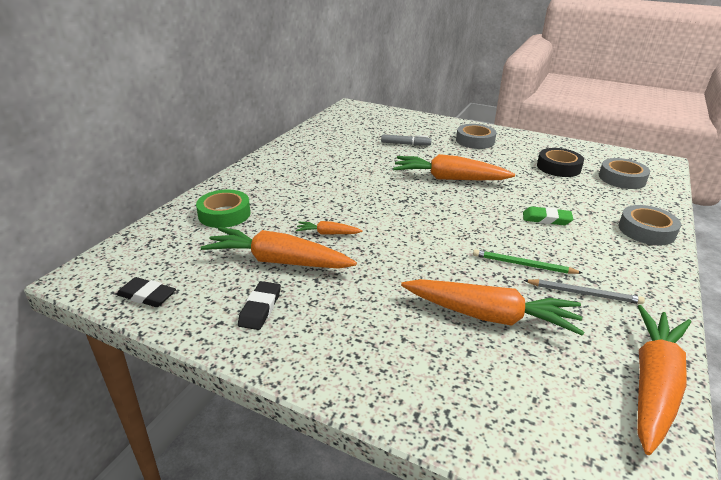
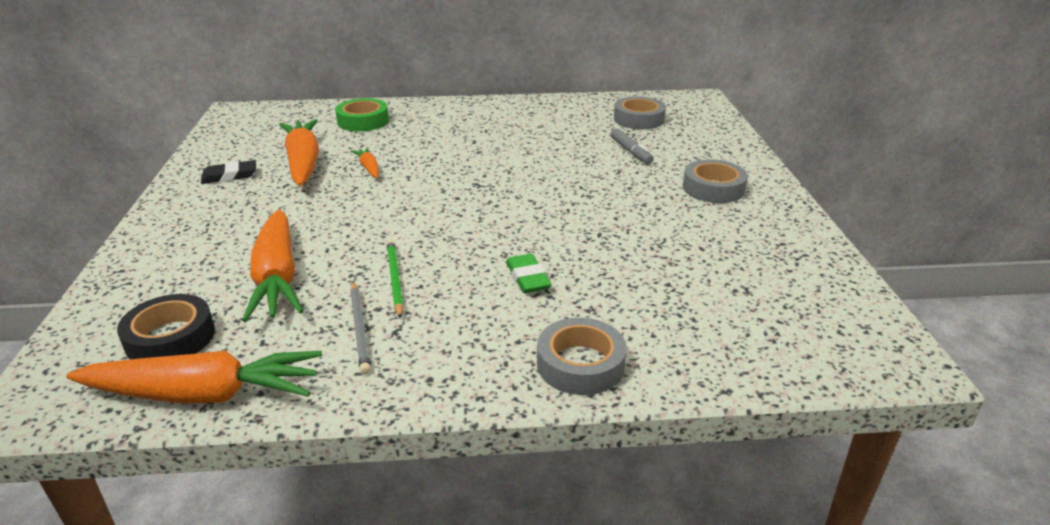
camera: 60 degrees right, 0 degrees up
(147, 296) = (223, 136): black eraser -> none
(448, 178) = (566, 196): orange carrot -> none
(558, 167) = (715, 263): black tape -> black tape (170, 338)
(622, 178) = (754, 325): grey tape -> grey tape (638, 119)

